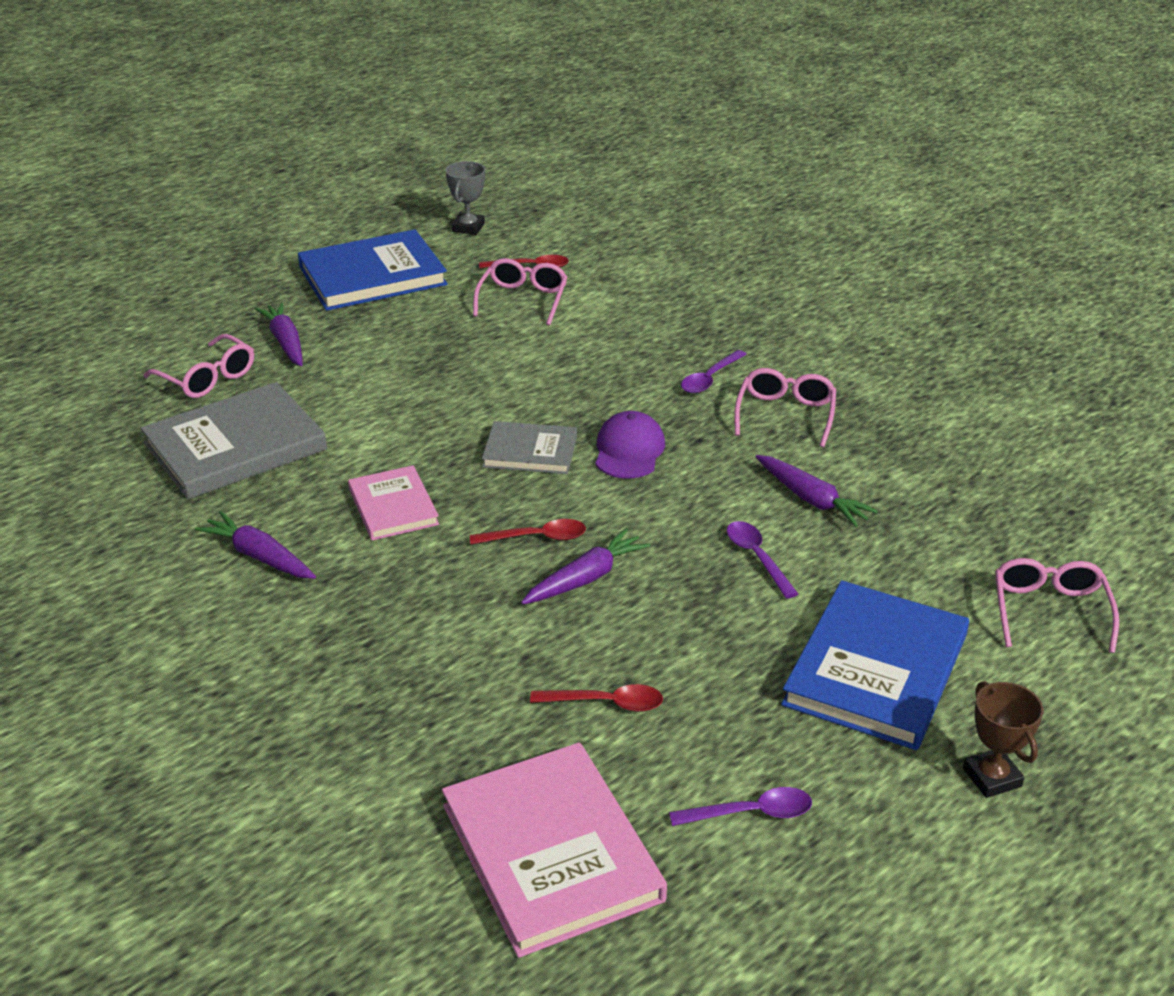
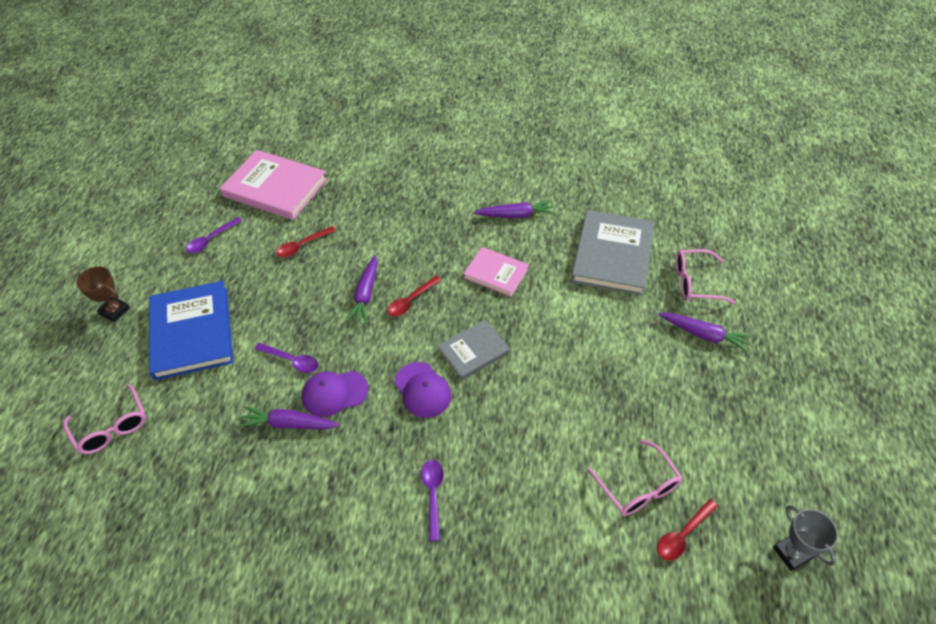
camera: 140 degrees right, 15 degrees up
(372, 276) = (757, 433): blue book -> none
(732, 499) = (334, 393): none -> purple cap
(785, 414) = (356, 493): pink glasses -> none

